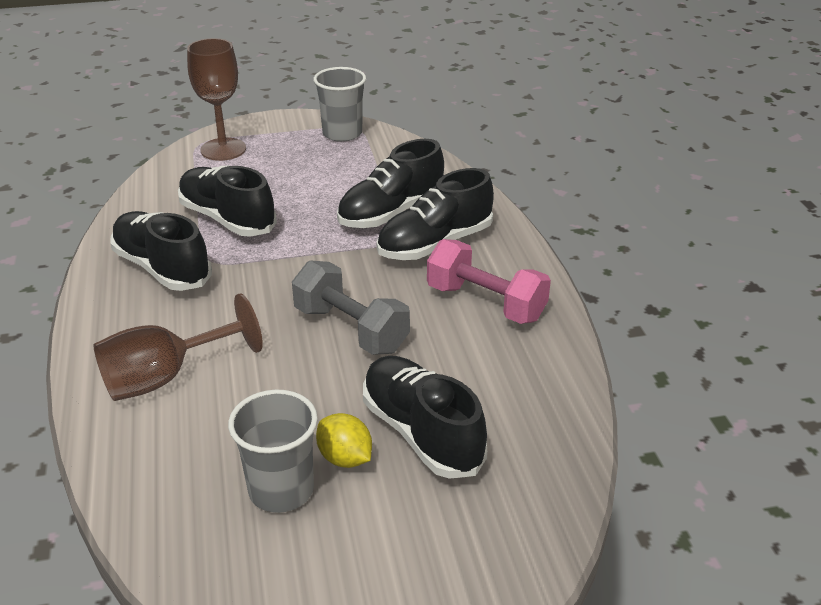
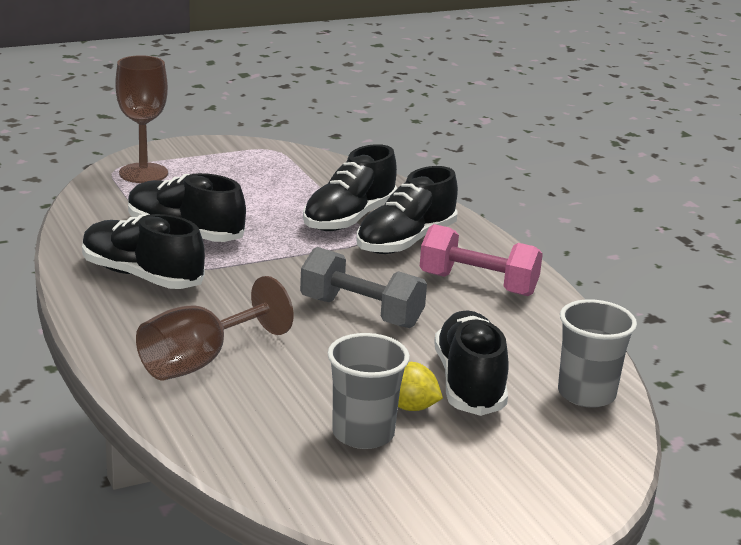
camera: 15 degrees left, 10 degrees down
(342, 133) = (262, 155): grey cup -> grey cup (586, 394)
(422, 433) = (469, 383): black shoe -> black shoe turned 45 degrees clockwise

